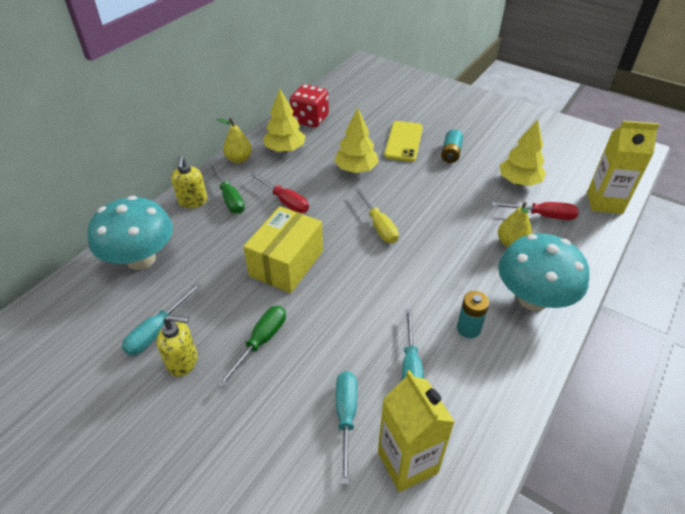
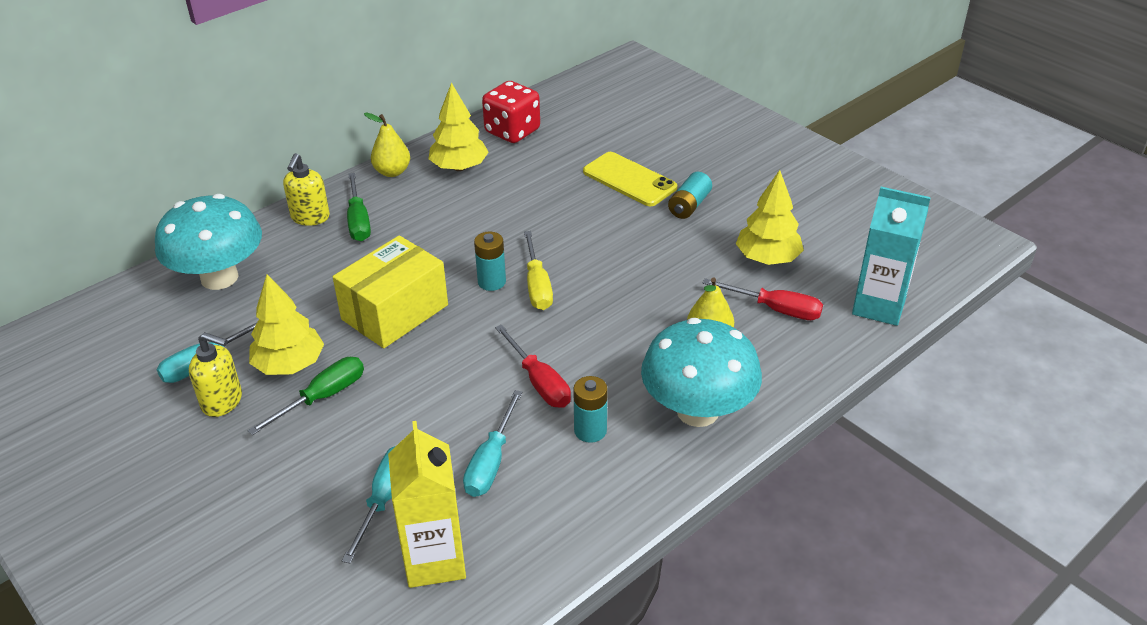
camera: 15 degrees right, 5 degrees down
(285, 201) = (428, 235): red screwdriver -> red screwdriver (539, 382)
(346, 228) = (491, 282): none -> turquoise battery
(356, 169) = (543, 208): yellow tree -> yellow tree (289, 365)
(403, 141) = (629, 180): yellow phone -> yellow phone turned 75 degrees counterclockwise
(604, 202) = (879, 306): yellow carton -> turquoise carton

